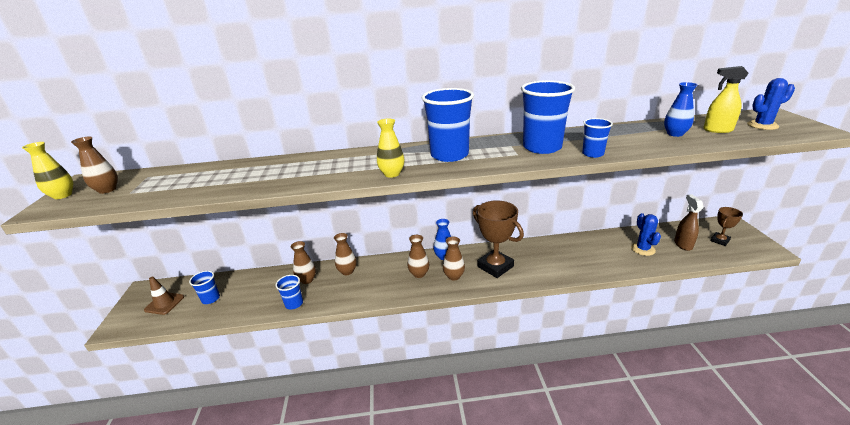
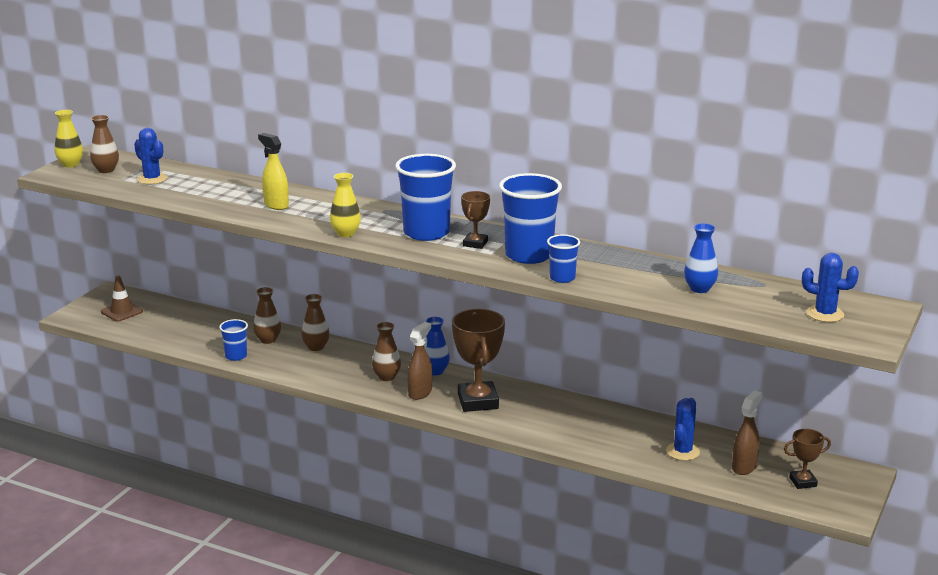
camera: 30 degrees right, 5 degrees down
(163, 184) = (152, 179): none -> blue cactus
(210, 299) = (165, 323): blue cup -> none
(454, 276) = (420, 393): brown vase -> brown spray bottle
(494, 151) = (475, 243): none -> brown trophy
(717, 130) = (757, 301): yellow spray bottle -> yellow spray bottle (276, 205)

